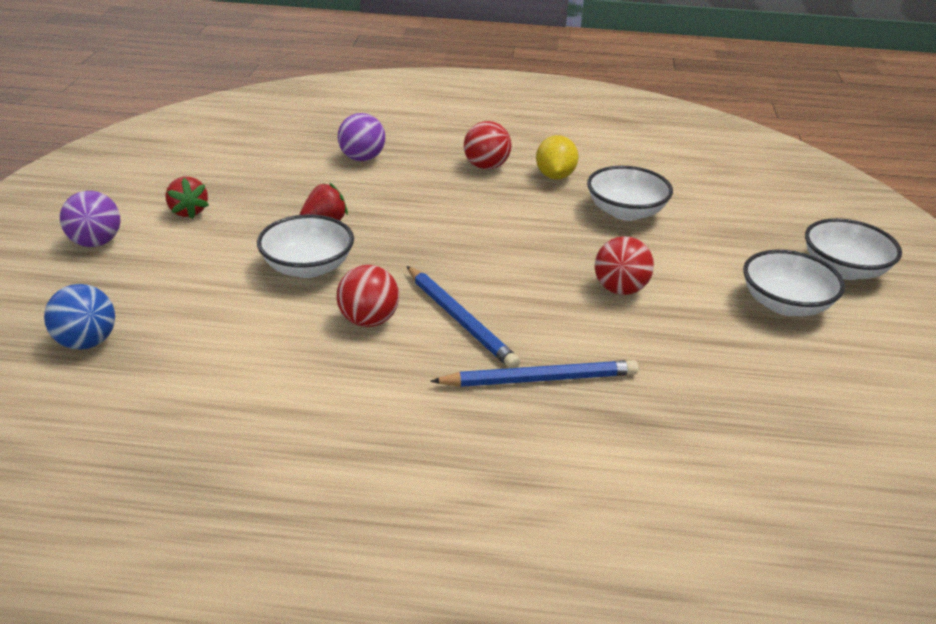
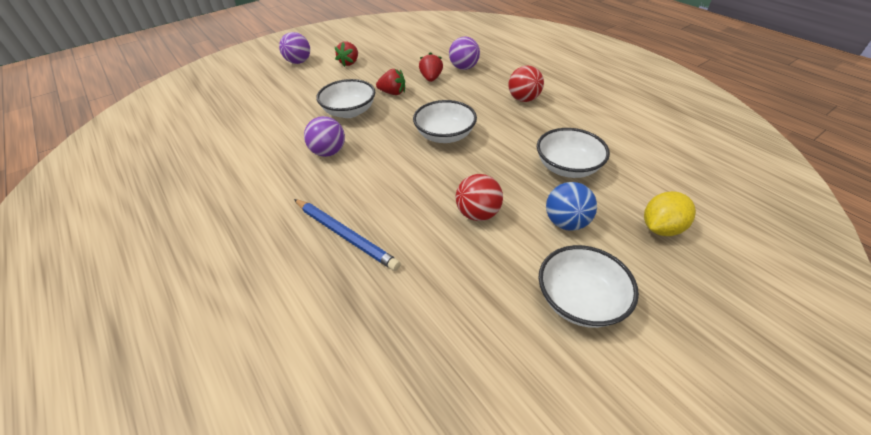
camera: 50 degrees right, 10 degrees up
(87, 342) = (230, 102): blue ball -> blue ball (566, 222)
(343, 186) = (431, 78): none -> red strawberry
(368, 320) = (328, 152): red ball -> purple ball
(459, 319) = (365, 177): blue pencil -> none
(555, 176) = (557, 123): yellow lemon -> yellow lemon (661, 228)
(844, 269) = (685, 310): white bowl -> white bowl (445, 135)

